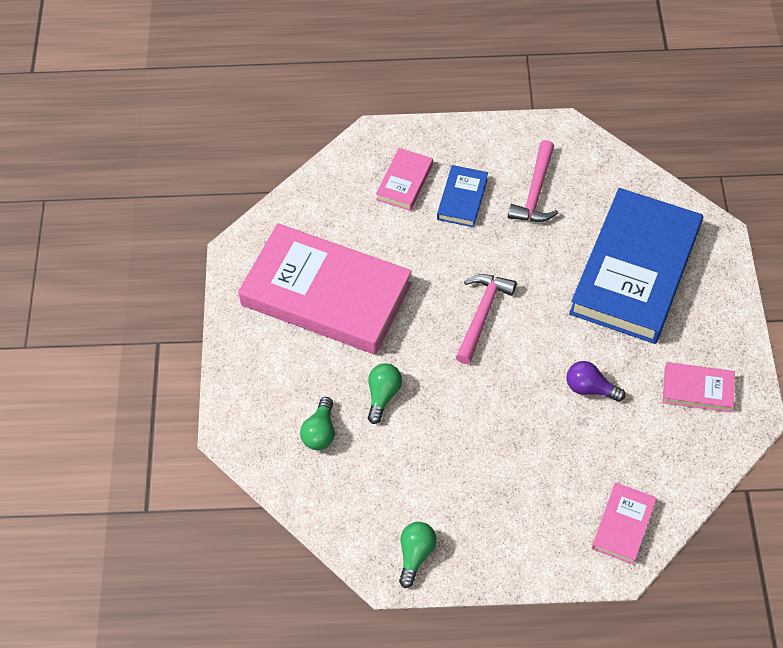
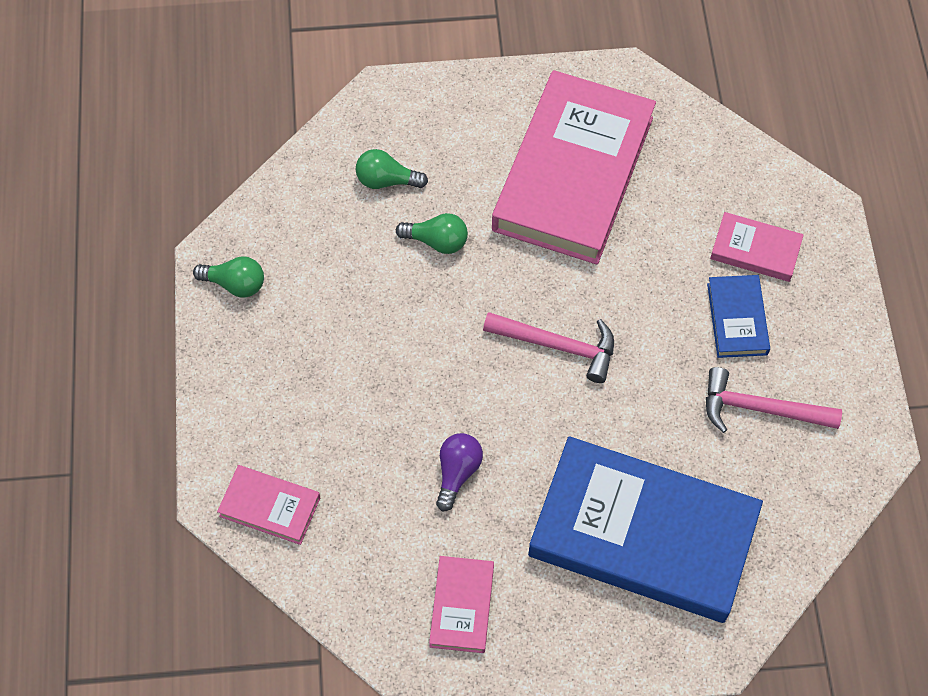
camera: 85 degrees right, 5 degrees up
(462, 199) = (737, 319): blue book -> blue book turned 75 degrees clockwise

